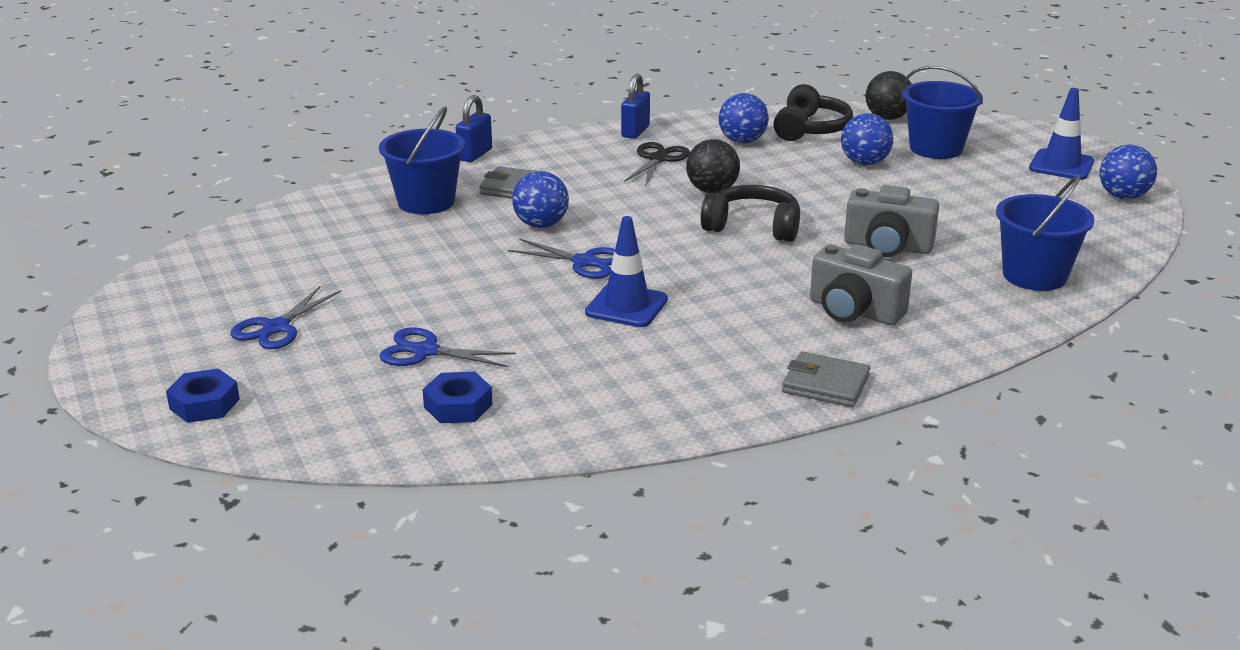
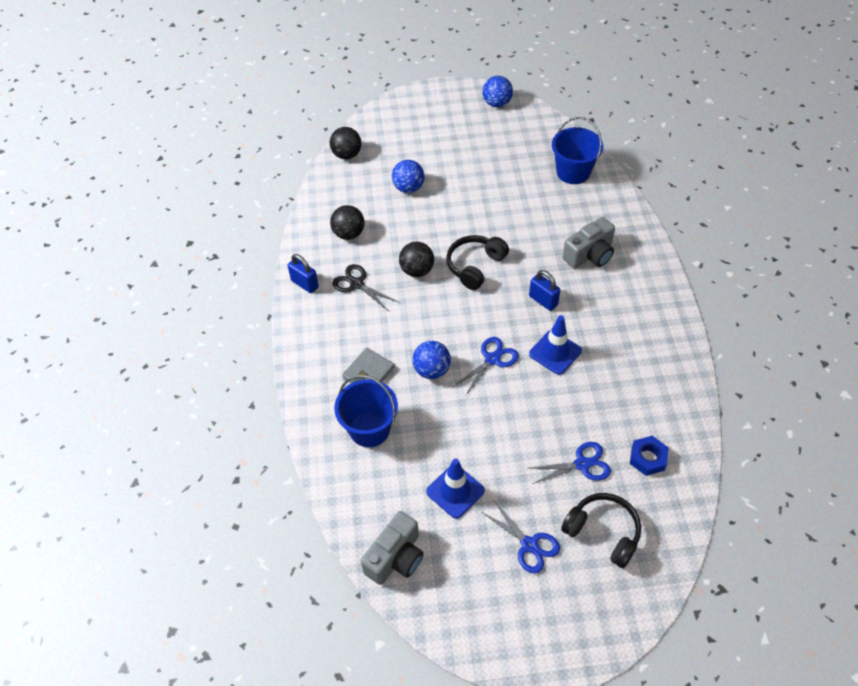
camera: 70 degrees left, 25 degrees up
(204, 404) = (617, 595): blue nut -> none
(425, 351) = (582, 464): blue scissors -> blue scissors turned 135 degrees counterclockwise
(475, 155) = (300, 385): blue padlock -> blue padlock (543, 300)
(742, 141) = (349, 234): blue ball -> black ball
(810, 129) = (346, 195): black headphones -> black headphones (603, 532)
(825, 384) = (660, 291): grey wallet -> none
(887, 247) = (521, 216): grey camera -> grey camera (396, 557)
(936, 148) = (402, 150): blue bucket -> none
(1061, 165) = (449, 110): blue traffic cone -> blue traffic cone (455, 491)

